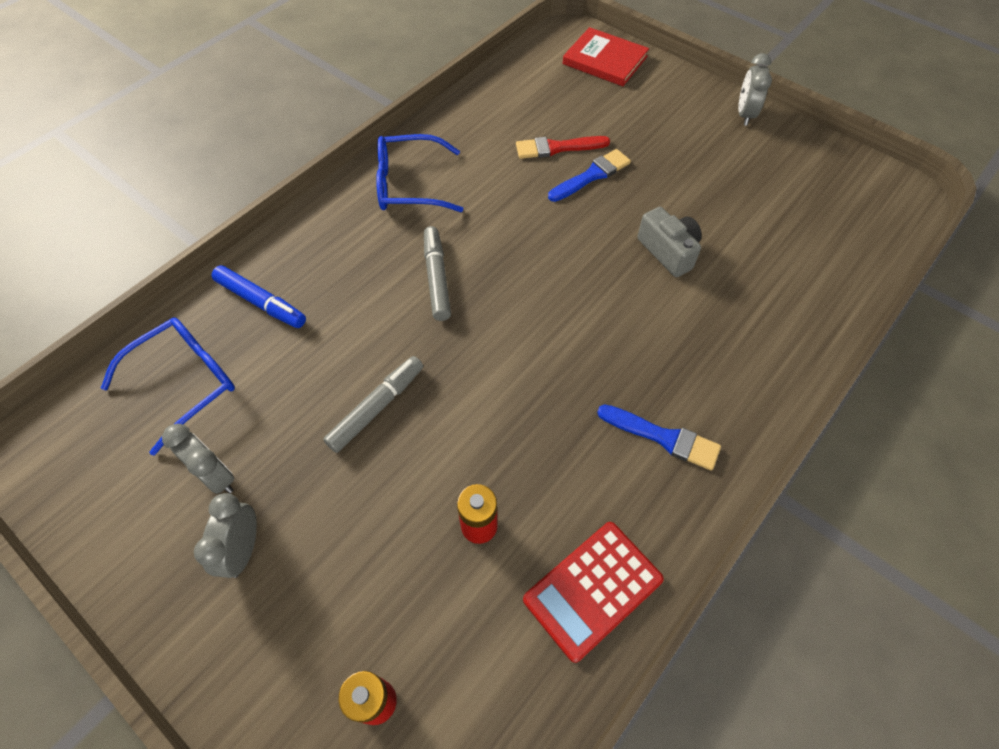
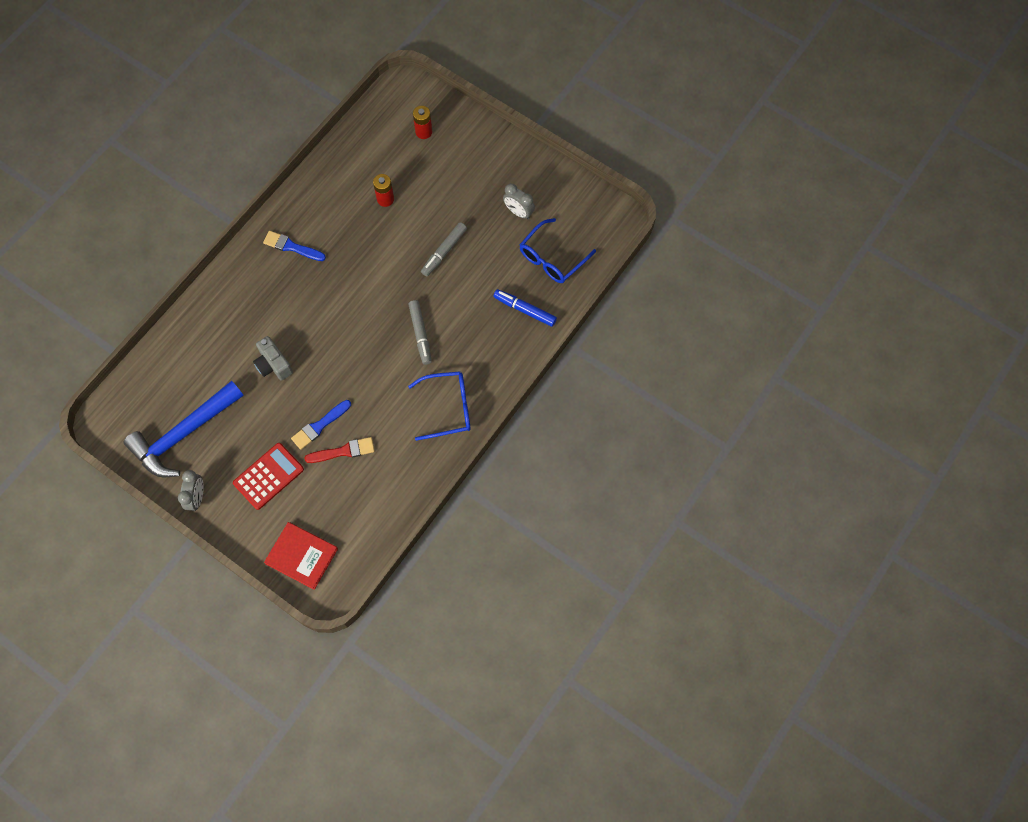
camera: 175 degrees right, 10 degrees up
(243, 550) = (495, 181): grey clock -> none
(592, 589) = (332, 177): red calculator -> red calculator (268, 476)
(782, 177) = (184, 434): none -> blue hammer

